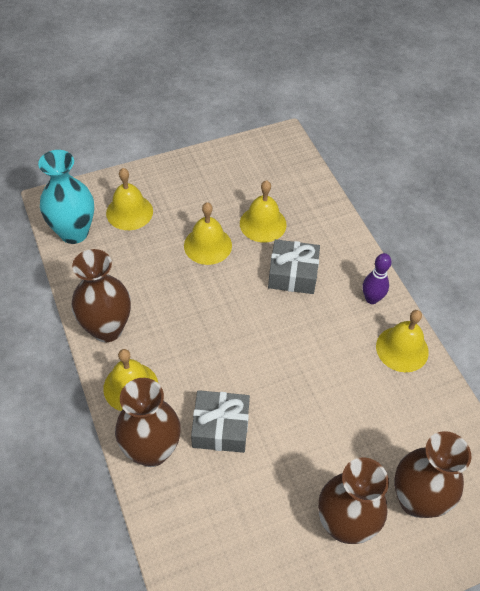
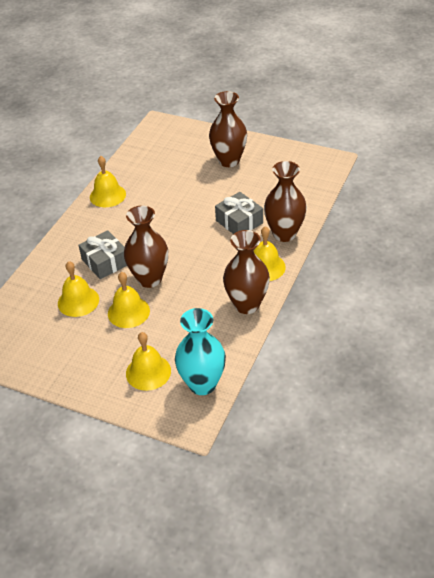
camera: 130 degrees left, 10 degrees down
(371, 299) = (85, 223): purple bowling pin -> none
(416, 500) = (188, 150): brown vase -> brown vase (149, 279)

